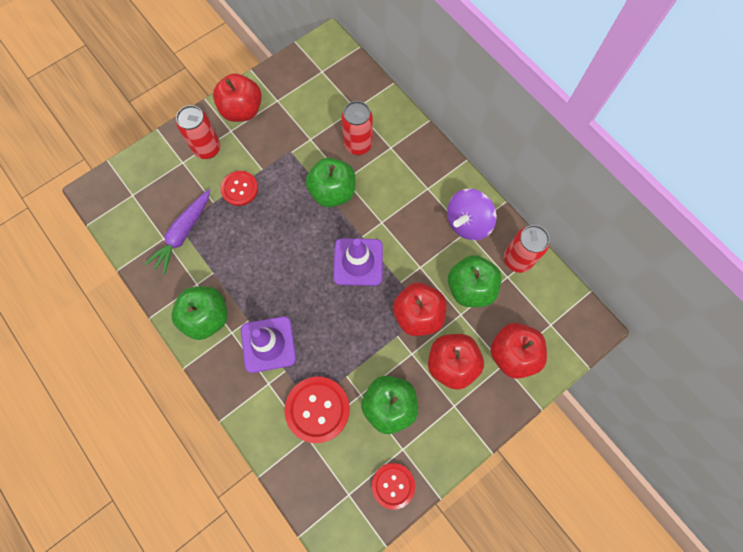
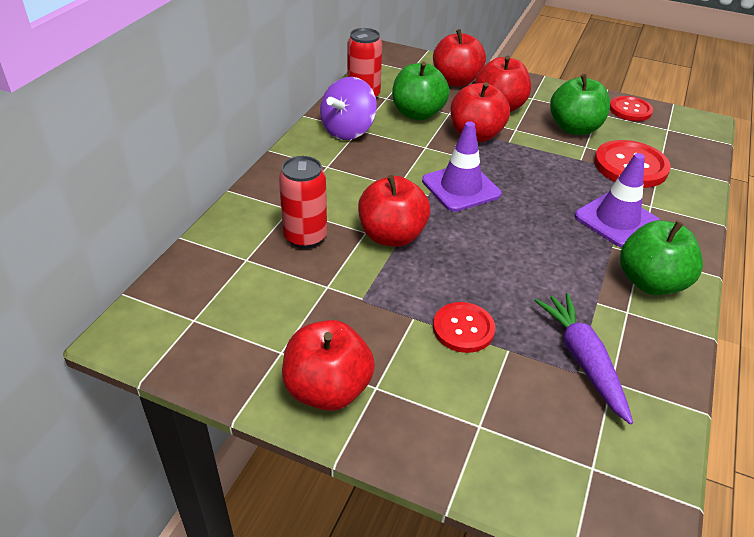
camera: 120 degrees left, 30 degrees down
(183, 233) = (583, 360): purple carrot -> purple carrot turned 105 degrees counterclockwise
(207, 149) = (430, 402): red can -> none
(332, 192) = (392, 236): green apple -> red apple
(467, 223) = (348, 131): purple spinning top -> purple spinning top turned 105 degrees clockwise

